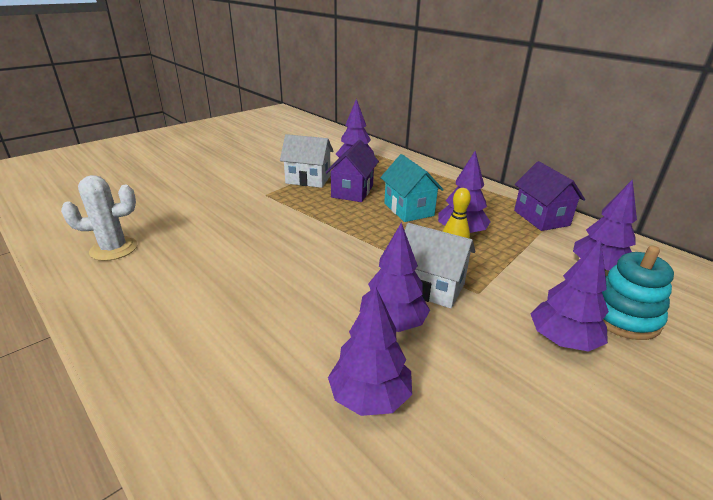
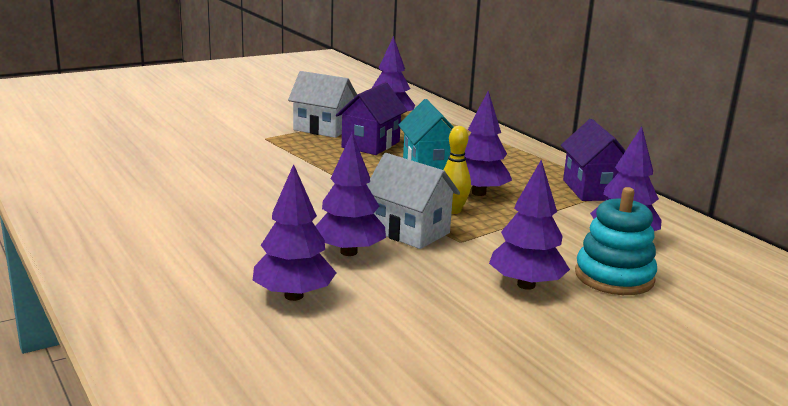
camera: 10 degrees right, 10 degrees down
(114, 249) = (82, 167): white cactus -> none

